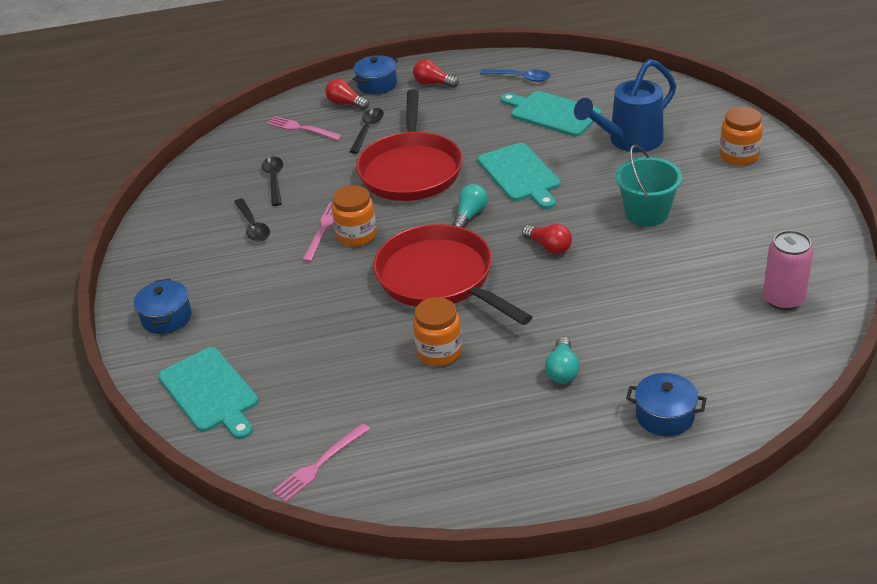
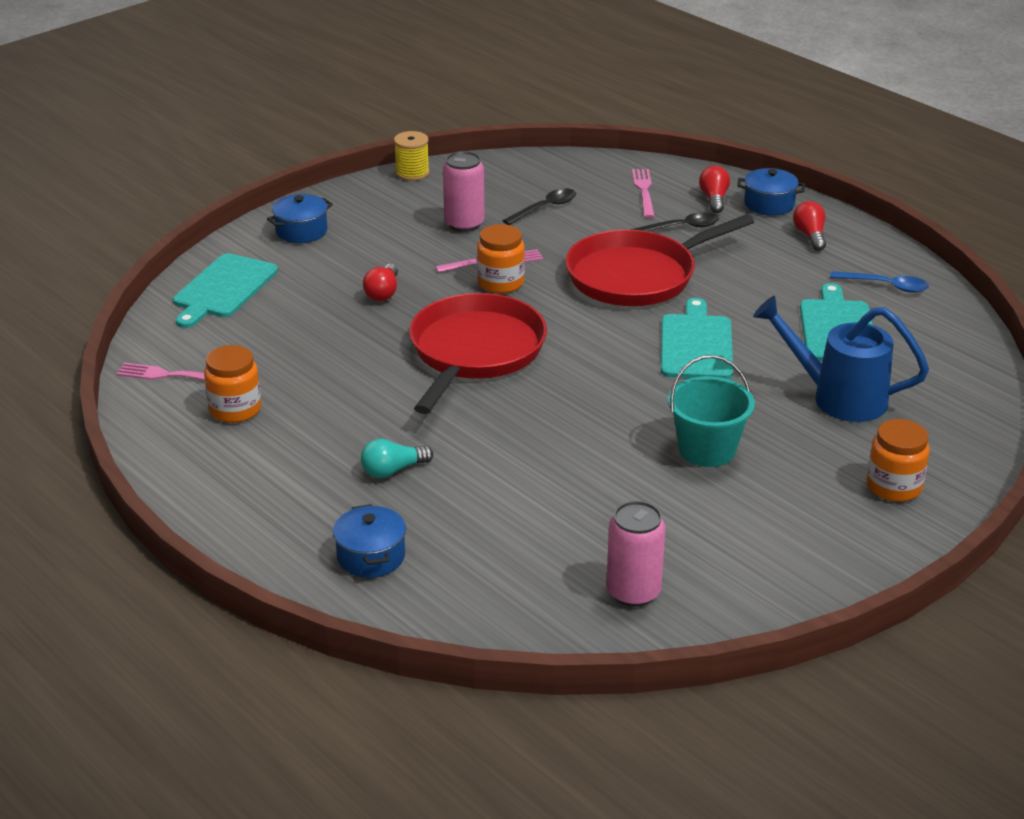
camera: 55 degrees right, 5 degrees down
(144, 228) = (412, 173): none -> yellow spool
(253, 226) = (464, 224): black spoon -> pink can
(439, 352) = (365, 388): orange jar -> orange jar (235, 409)
(470, 215) = (594, 336): turquoise light bulb -> none
(520, 78) = (886, 286): blue spoon -> blue spoon turned 60 degrees counterclockwise
(520, 175) = (696, 344): turquoise cutting board -> turquoise cutting board turned 150 degrees clockwise
(549, 247) = (585, 402): red light bulb -> red light bulb (383, 293)

